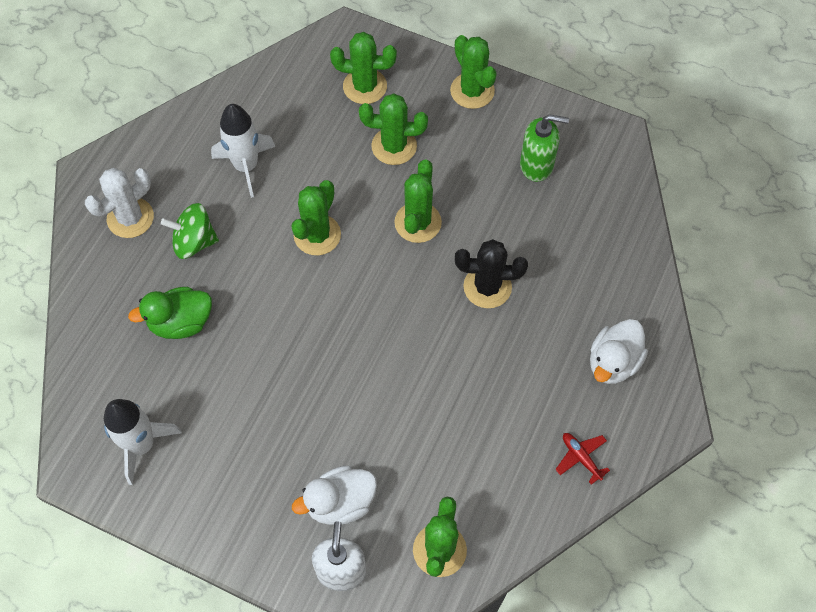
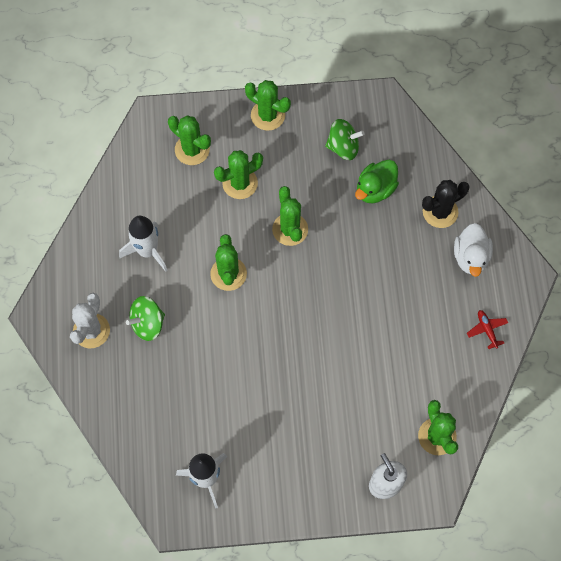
camera: 30 degrees left, 5 degrees up
(181, 323) = (177, 384): green duck -> green duck (375, 189)
(340, 503) = (358, 442): white duck -> none
(365, 86) = (192, 150): green cactus -> green cactus turned 60 degrees clockwise
(487, 287) = (362, 249): black cactus -> black cactus (440, 212)
(537, 165) = (343, 147): green soap dispenser -> green spinning top
(581, 458) = (487, 330): red plane -> red plane turned 45 degrees clockwise

